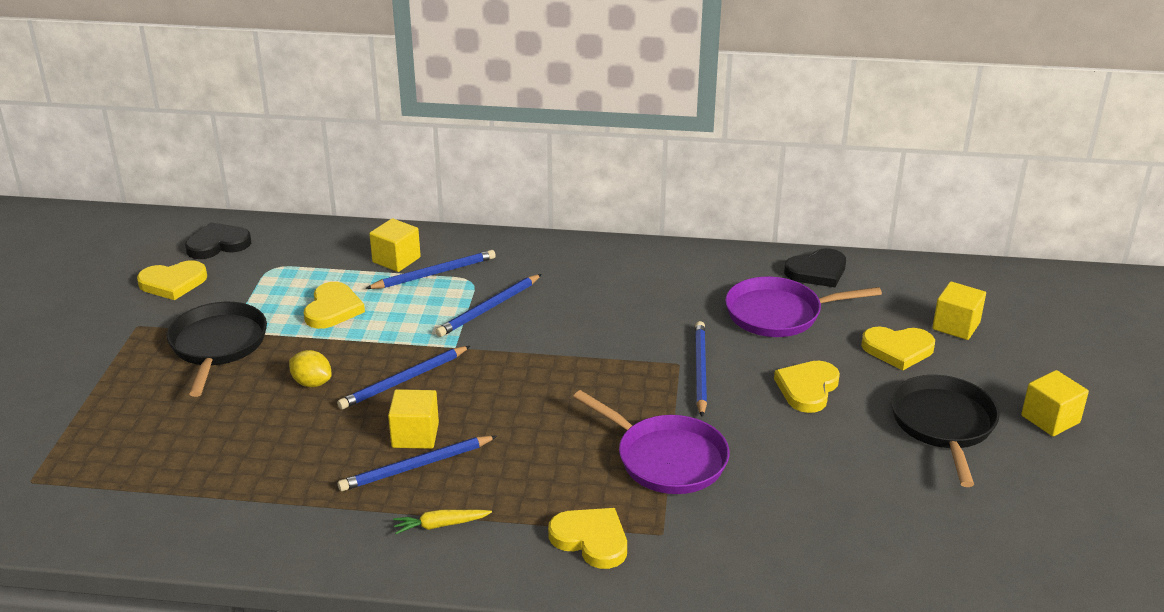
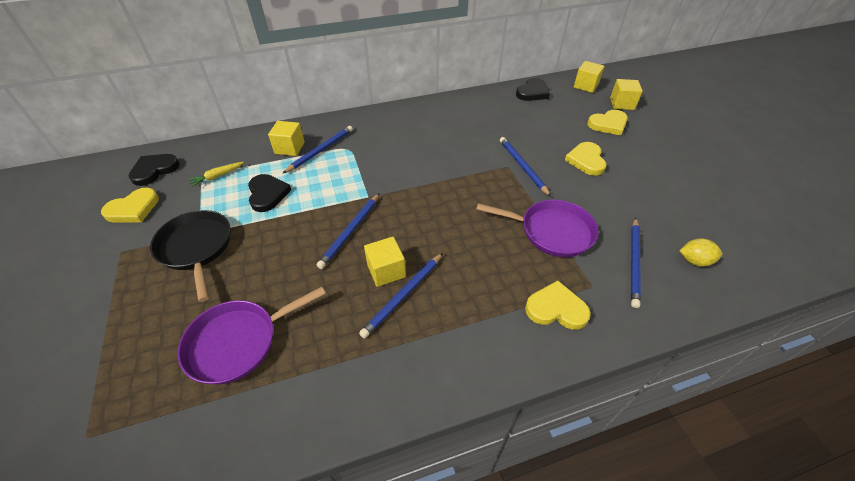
camera: 25 degrees left, 15 degrees up
(312, 383) = (286, 255): yellow lemon -> yellow lemon (694, 261)
(333, 309) = (267, 194): yellow heart -> black heart
(440, 525) = (453, 338): yellow carrot -> yellow carrot (217, 176)
(489, 308) = (371, 164): blue pencil -> blue pencil (634, 263)
(779, 314) = (534, 121): purple pan -> purple pan (238, 342)
(943, 425) = (667, 160): black pan -> none
(1050, 419) = (709, 141): yellow cube -> yellow cube (585, 86)

